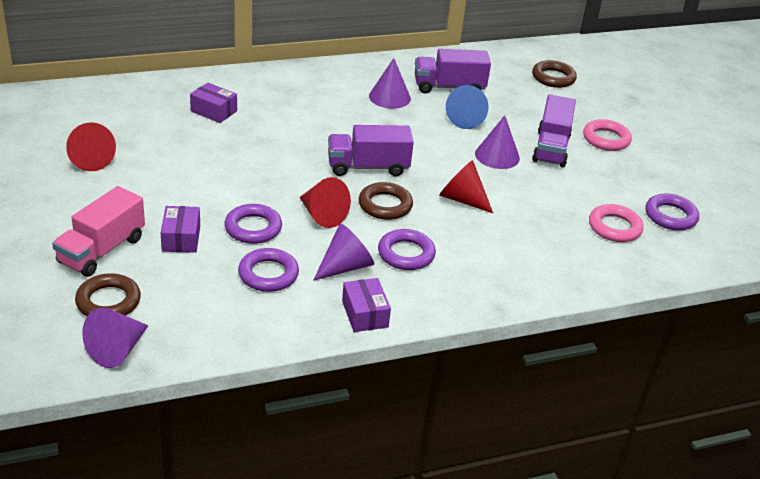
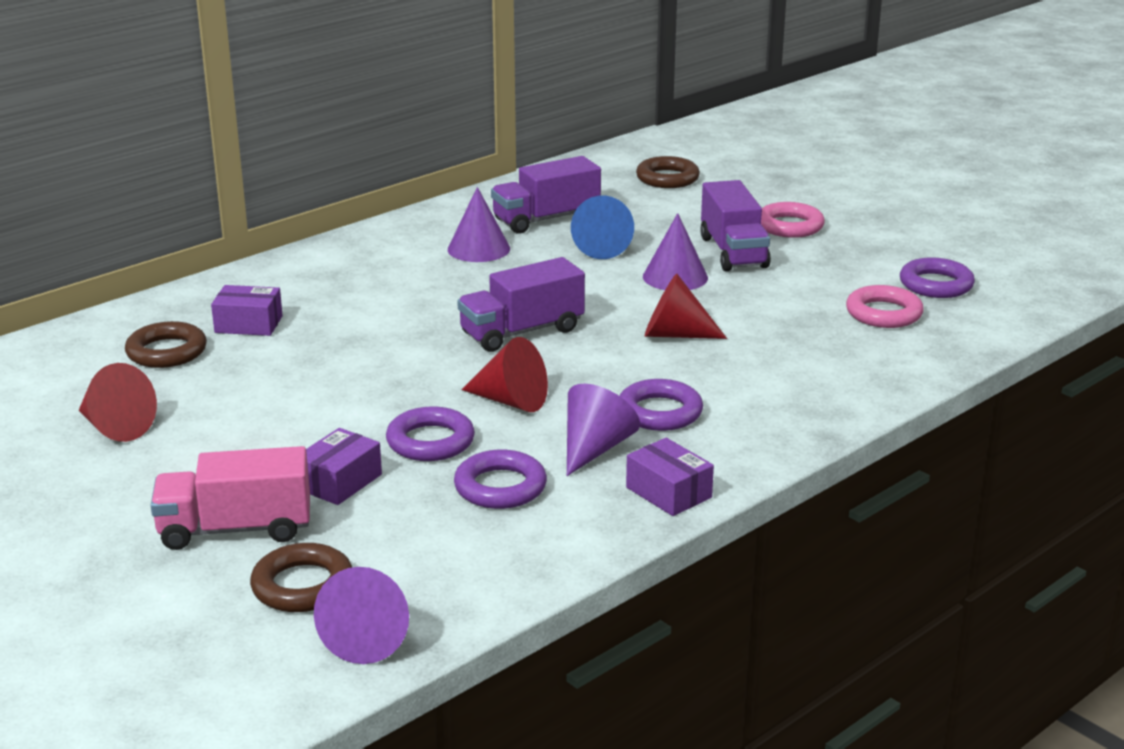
camera: 20 degrees left, 10 degrees down
(102, 250) = (235, 529): pink truck -> pink truck turned 75 degrees clockwise
(181, 238) = (339, 482): purple box -> purple box turned 60 degrees clockwise
(385, 205) = (583, 367): brown ring -> brown ring (166, 352)

